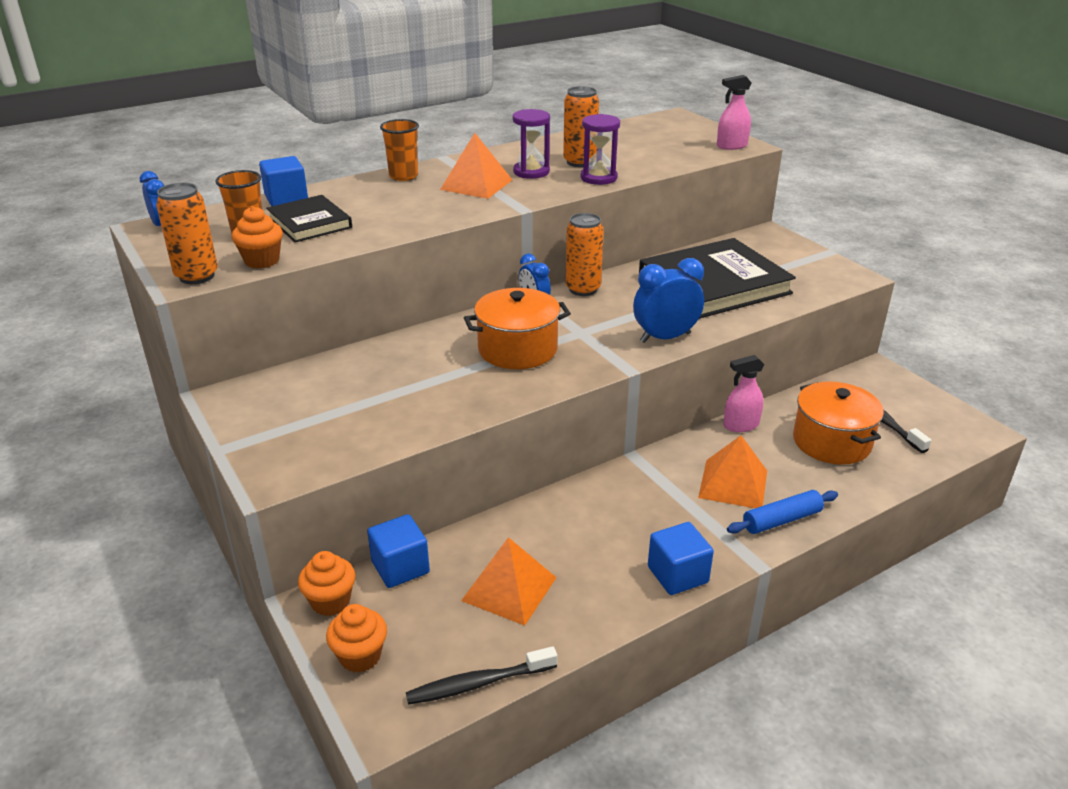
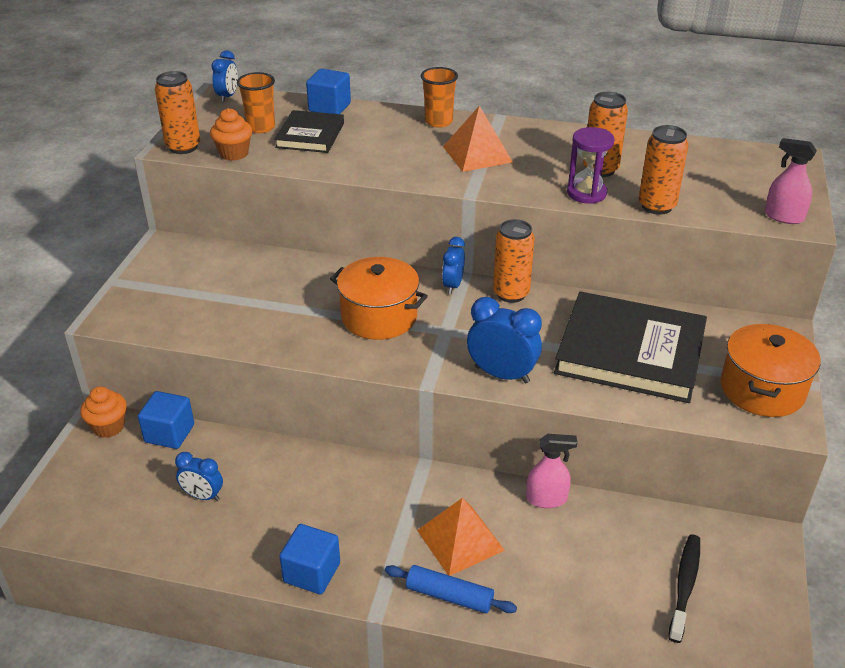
camera: 45 degrees right, 5 degrees up
(360, 656) = (76, 472): orange cupcake -> none
(478, 683) = (102, 540): black toothbrush -> none
(509, 589) = (203, 496): orange pyramid -> blue clock
(531, 172) = (541, 161): purple hourglass -> none
(654, 168) = (656, 206): none -> orange can
(740, 425) = (546, 499): pink spray bottle -> pink spray bottle turned 150 degrees clockwise
(831, 442) = (602, 569): orange pot -> orange pot (762, 389)

